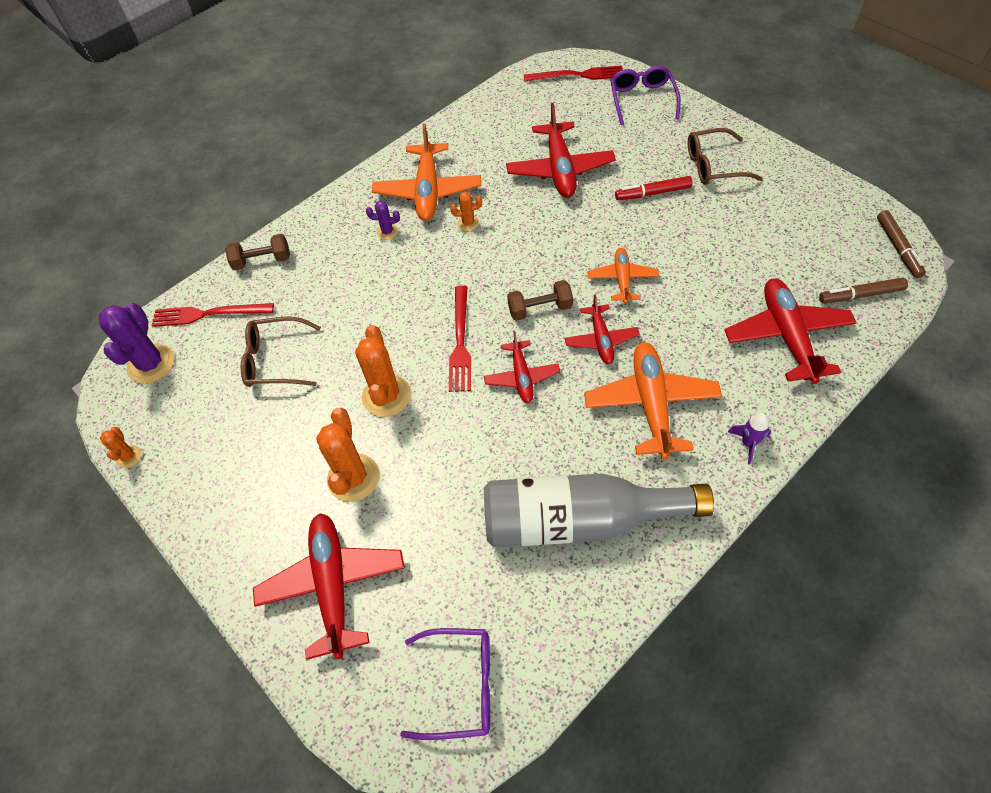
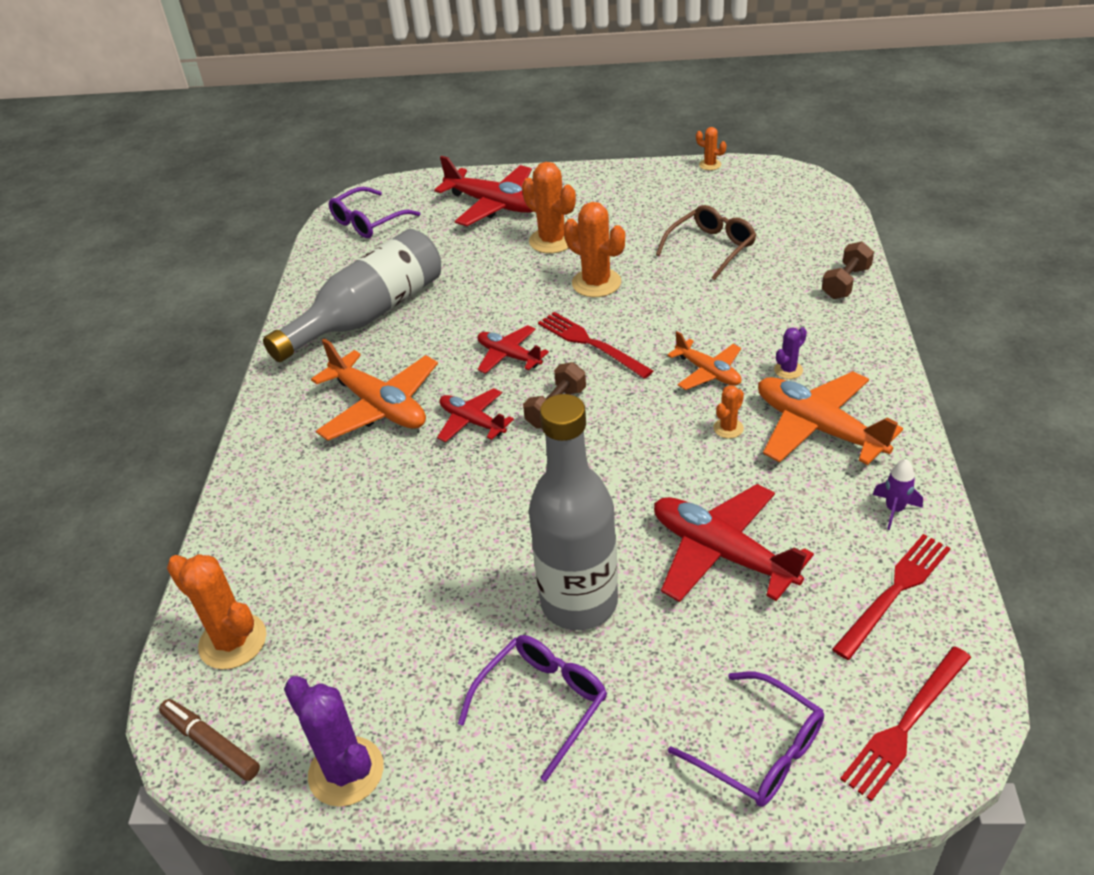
camera: 135 degrees right, 15 degrees down
(151, 364) = (790, 195): purple cactus -> purple cactus (346, 772)
(208, 314) = (812, 235): red fork -> red fork (894, 592)
(622, 279) = (508, 483): orange plane -> orange plane (708, 372)
(652, 193) = (579, 602): red marker -> grey bottle
(713, 166) = (543, 703): brown glasses -> purple glasses
(748, 443) = (272, 432): purple rocket -> purple rocket (894, 510)
(787, 336) = (292, 540): red plane -> none
(860, 295) = (233, 641): brown marker -> orange cactus

